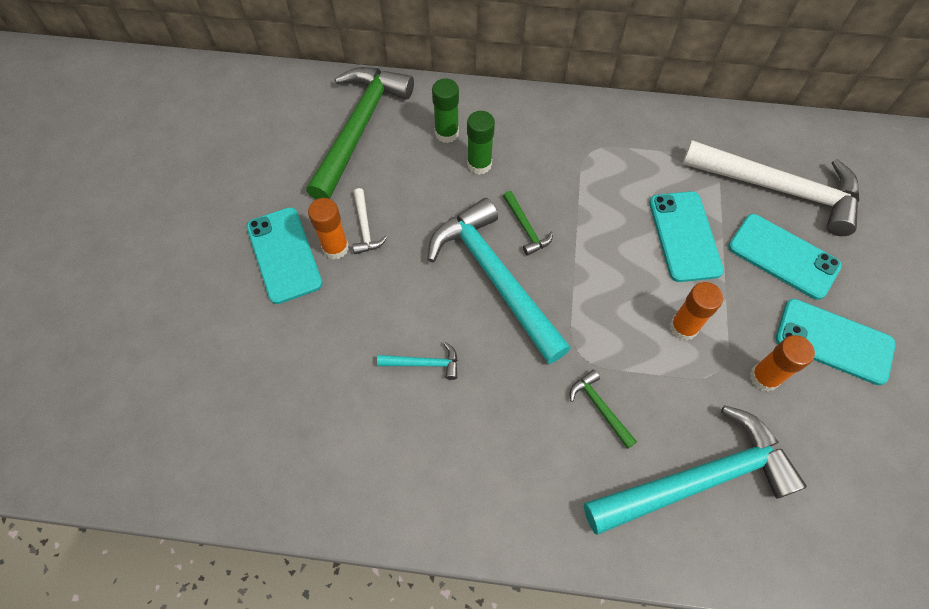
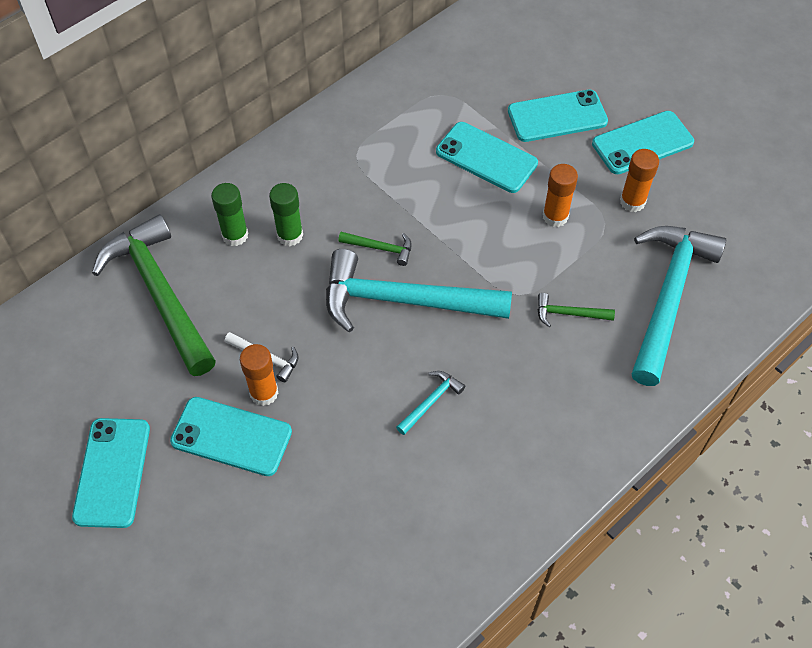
camera: 50 degrees left, 5 degrees down
(201, 208) = (112, 472): none -> turquoise phone
(778, 189) = (504, 74): white hammer -> none

